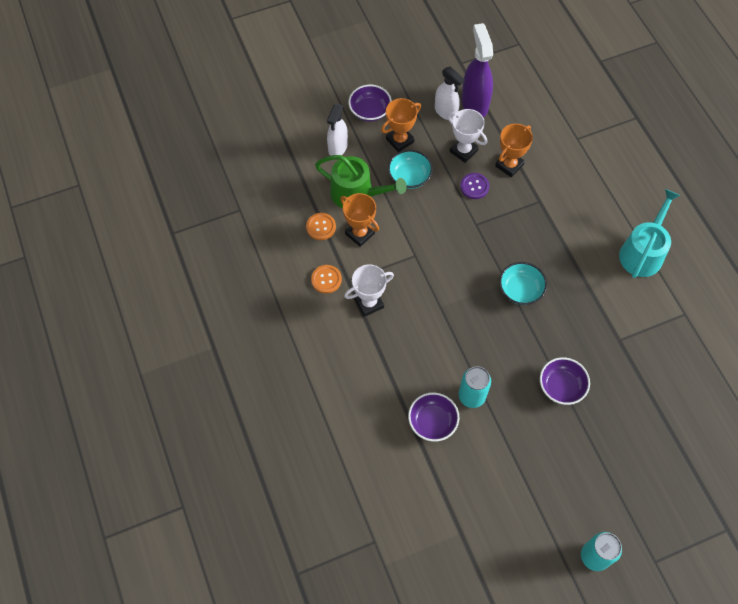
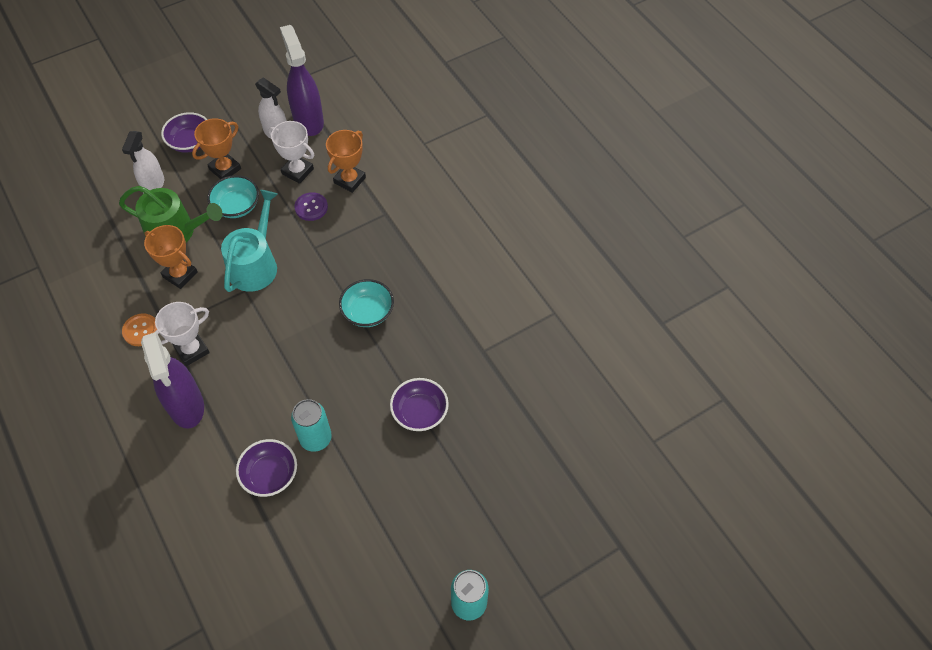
camera: 10 degrees left, 5 degrees down
(321, 227) = (134, 273): orange button -> none
(364, 352) = (186, 406): none -> purple spray bottle
(643, 252) = (503, 253): turquoise watering can -> turquoise watering can (255, 264)

